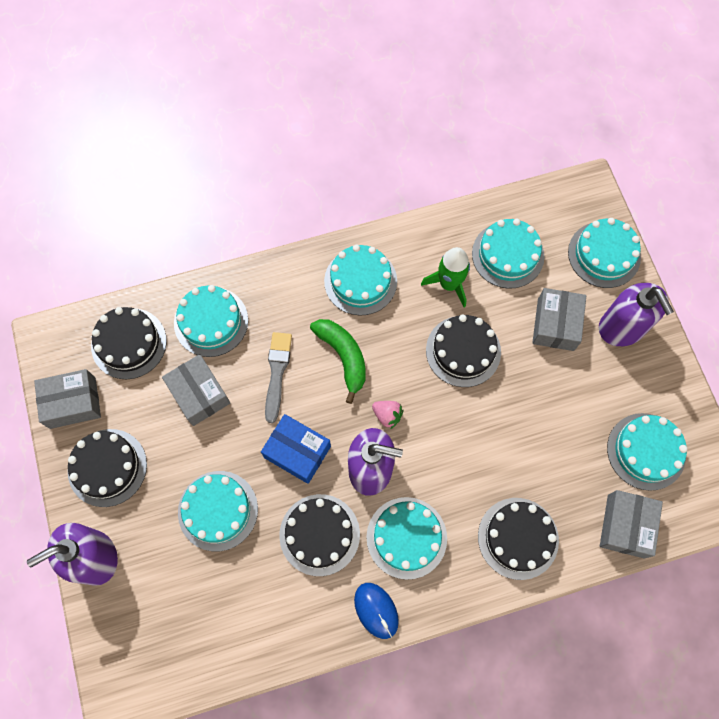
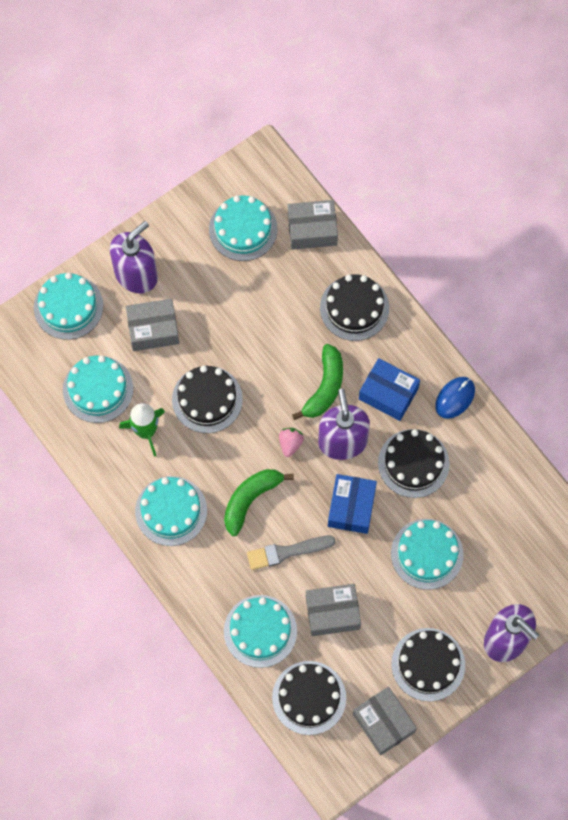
camera: 110 degrees left, 0 degrees up
(199, 394) = (332, 613): grey box -> grey box turned 45 degrees clockwise
(406, 537) = (388, 394): turquoise cake -> blue box
(436, 472) = (325, 387): none -> green banana

